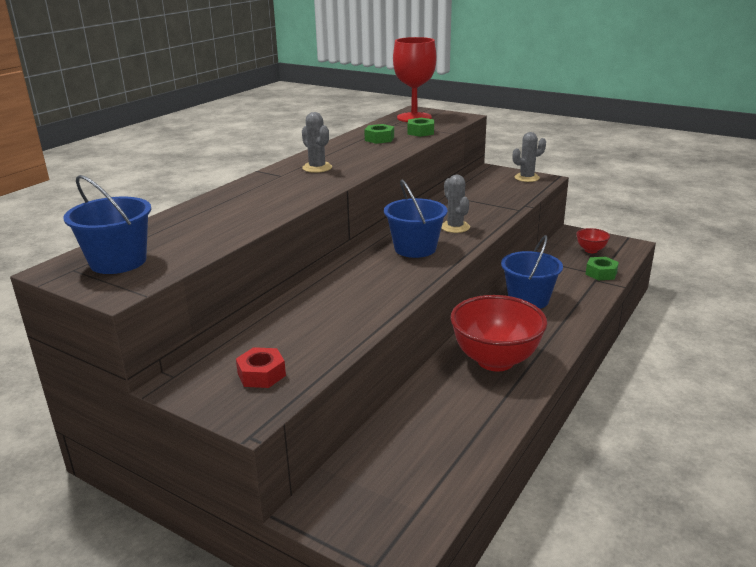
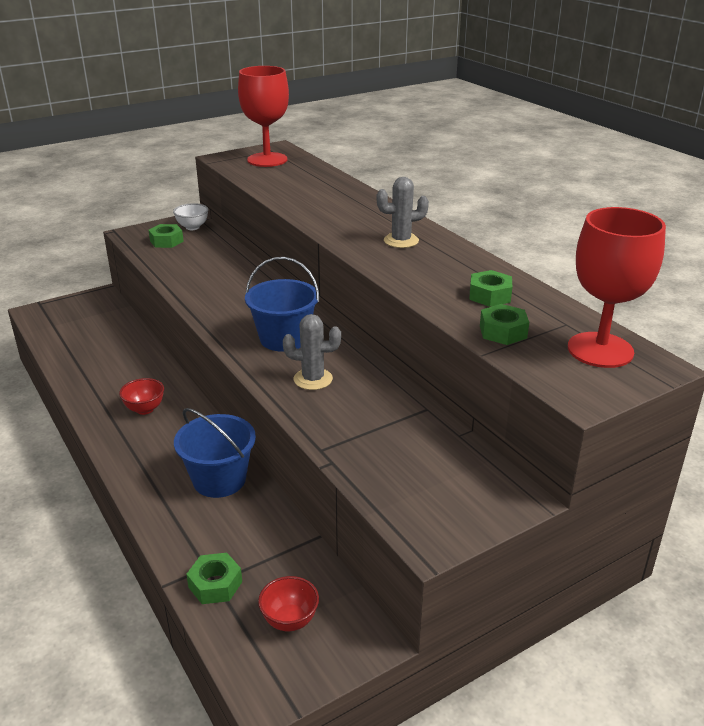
camera: 115 degrees right, 5 degrees up
(118, 261) = (267, 160): blue bucket -> red goblet
(204, 372) = (192, 227): none -> white bowl
(261, 374) = (166, 241): red nut -> green nut
(495, 360) = (145, 409): red bowl -> red bowl, size x0.46
(527, 178) = (448, 520): grey cactus -> none

